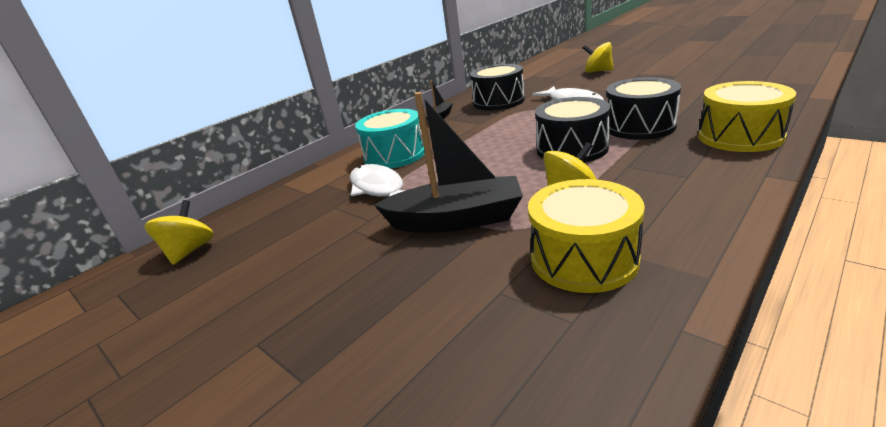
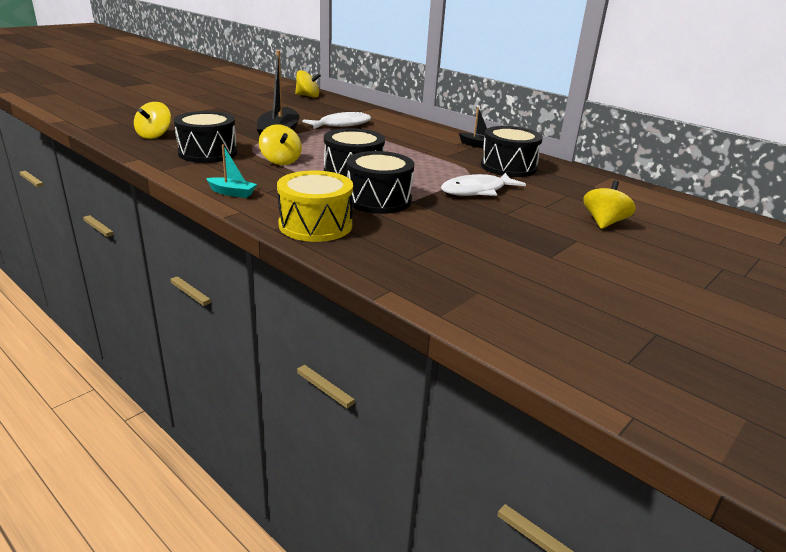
camera: 85 degrees right, 0 degrees up
(394, 155) = (397, 130): turquoise drum -> none
(521, 367) = (154, 135): none -> yellow spinning top
(583, 258) = (208, 153): yellow drum -> black drum
(721, 193) = (232, 193): none -> turquoise boat

